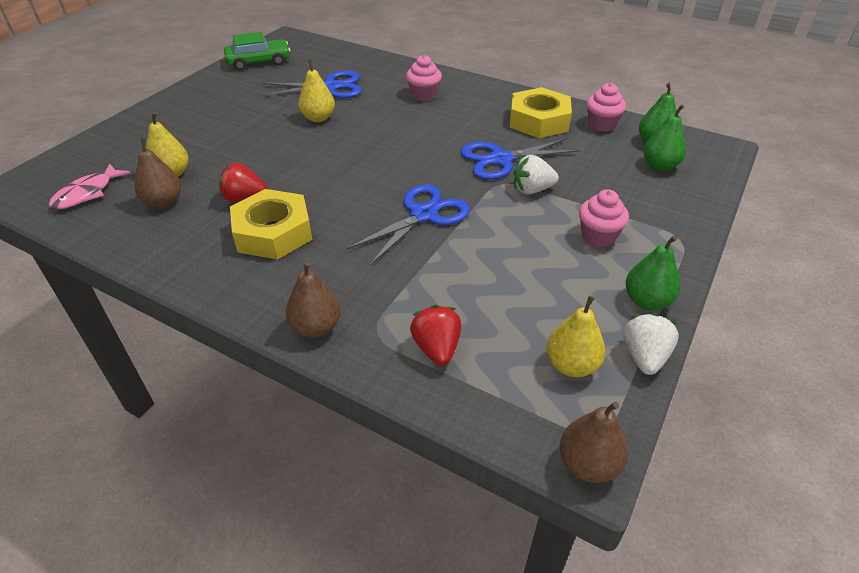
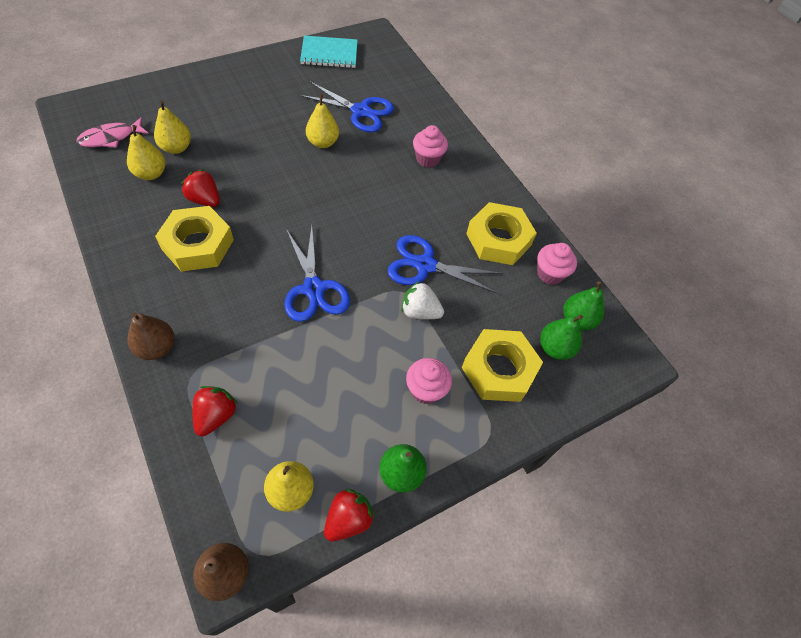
camera: 25 degrees right, 15 degrees up
(164, 202) = (151, 174): brown pear -> yellow pear
(259, 62) = (329, 54): green car -> turquoise notebook
(423, 215) = (314, 288): blue scissors -> blue scissors turned 90 degrees clockwise
(637, 197) = (499, 370): none -> yellow nut
(644, 357) = (348, 519): white strawberry -> red strawberry

